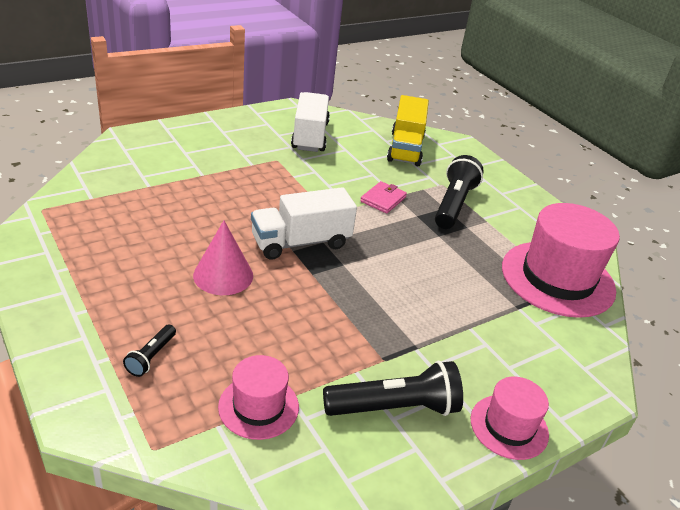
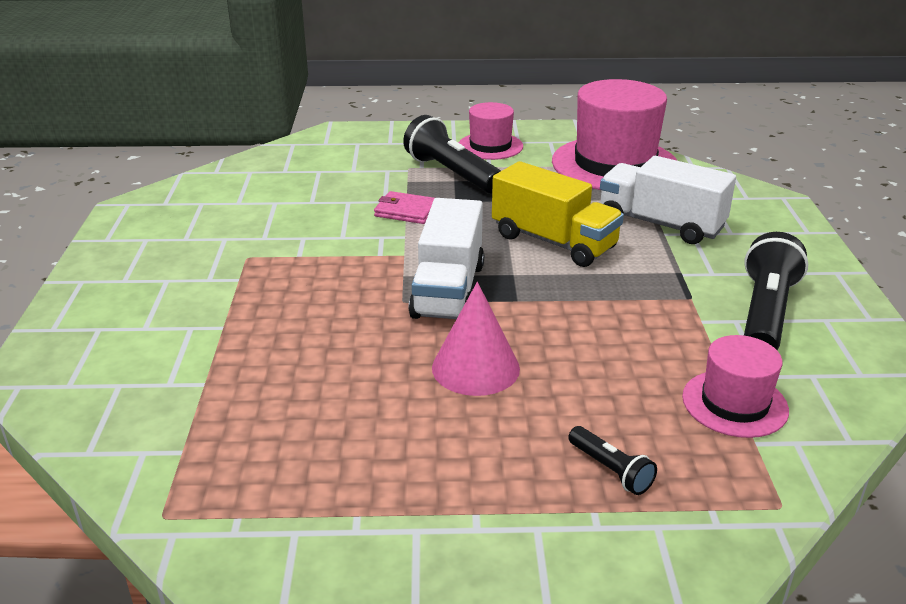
camera: 55 degrees left, 5 degrees down
(310, 136) = (216, 217): white truck -> white truck (660, 224)
(383, 199) = (406, 211): pink wallet -> pink wallet turned 45 degrees counterclockwise
(405, 148) = (314, 165): yellow truck -> yellow truck (554, 242)
(509, 426) = (810, 260): pink hat -> pink hat (490, 146)

